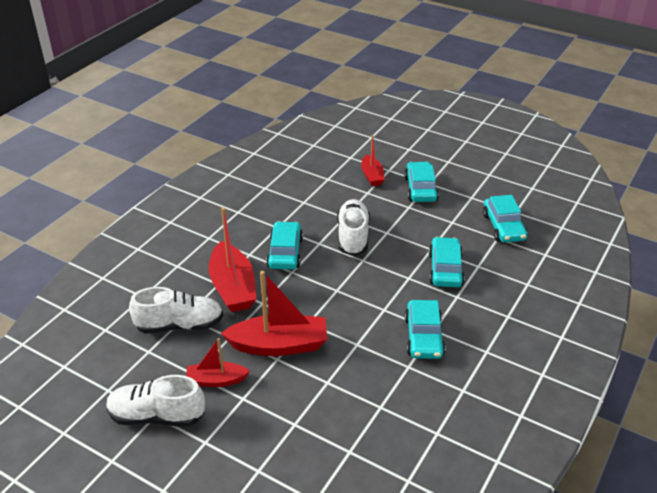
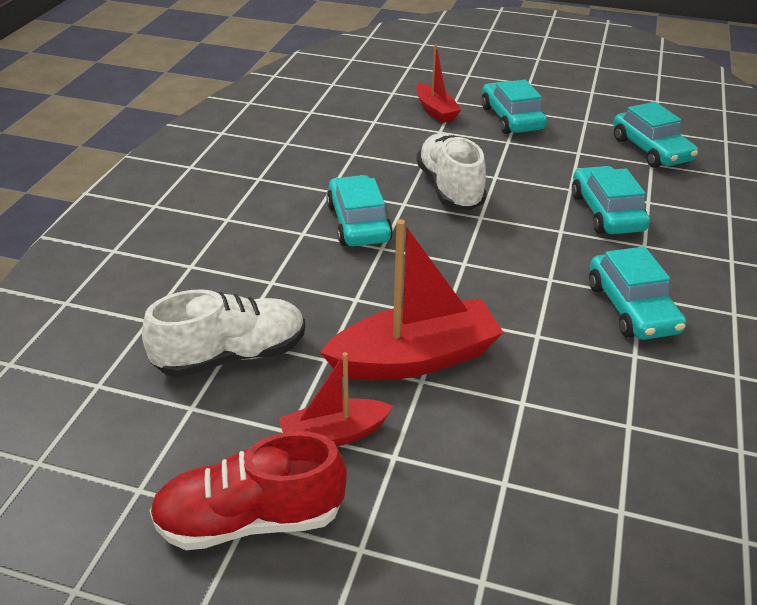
camera: 15 degrees left, 0 degrees up
(157, 416) = (250, 519): white shoe -> red shoe
(233, 287) = (298, 284): red boat -> none

